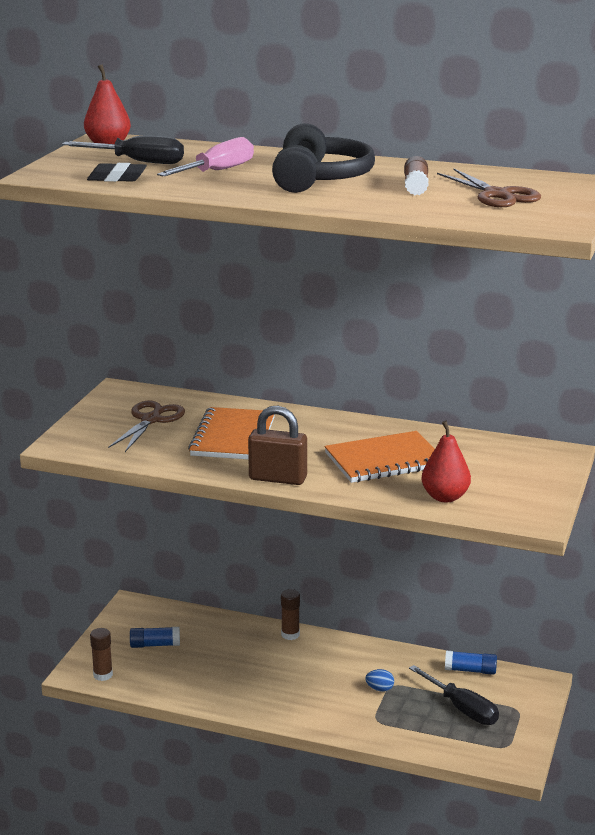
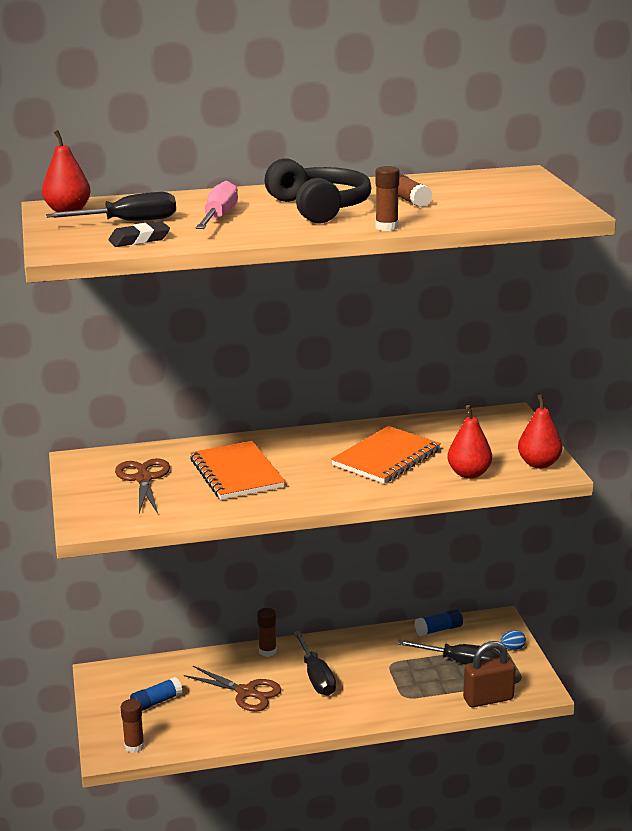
camera: 30 degrees left, 0 degrees up
(278, 478) = (319, 498): brown padlock -> brown padlock (488, 699)
(311, 673) = (316, 677): none -> black screwdriver
(345, 207) = (386, 227): none -> brown glue stick
(379, 689) = (384, 670): blue egg -> blue egg (512, 648)
(497, 195) = (482, 195): brown scissors -> brown scissors (246, 692)
(528, 508) = (539, 464): none -> red pear

